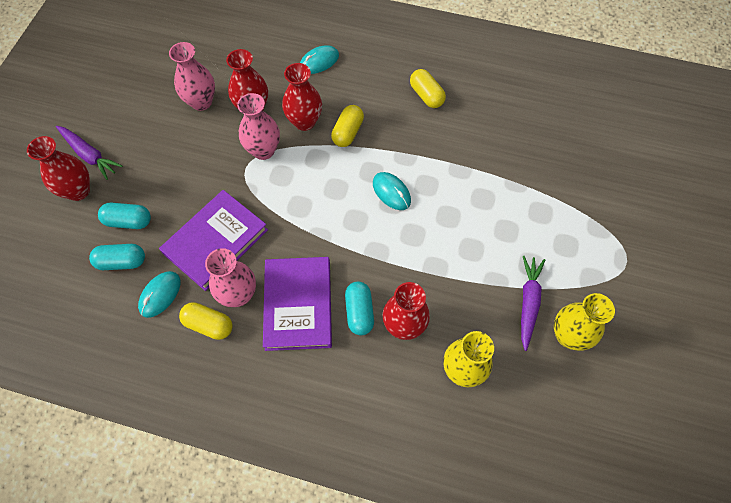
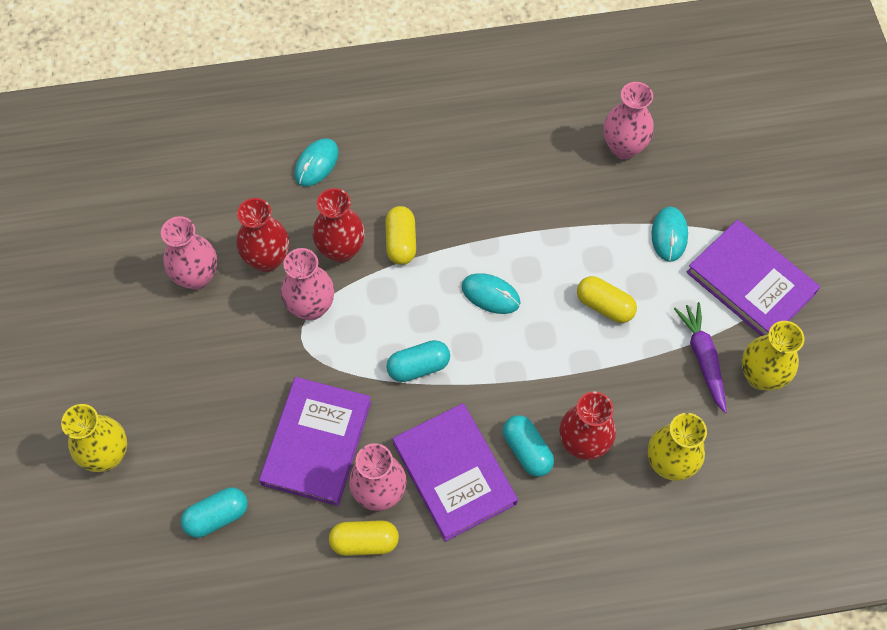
camera: 25 degrees left, 0 degrees up
(78, 191) = (107, 455): red vase -> yellow vase
(89, 155) = (93, 404): purple carrot -> none
(128, 221) = (195, 465): turquoise capsule -> turquoise capsule (418, 366)
(160, 295) = (287, 534): turquoise mouse -> turquoise mouse (669, 235)
(426, 95) = (470, 157): yellow capsule -> yellow capsule (604, 306)
(541, 130) = (623, 147): none -> pink vase
(593, 262) = (750, 283): none -> purple book

